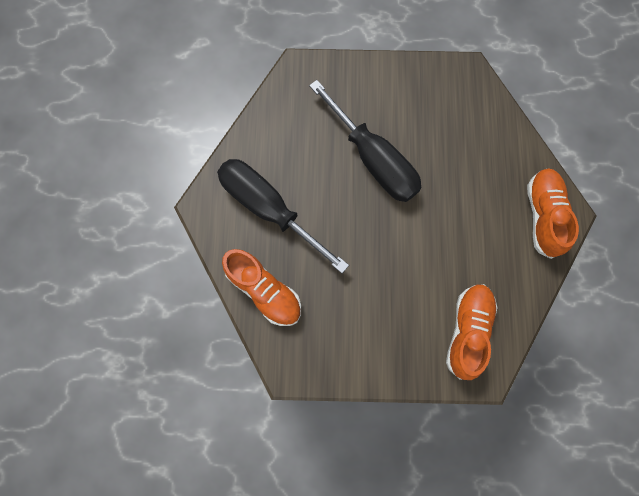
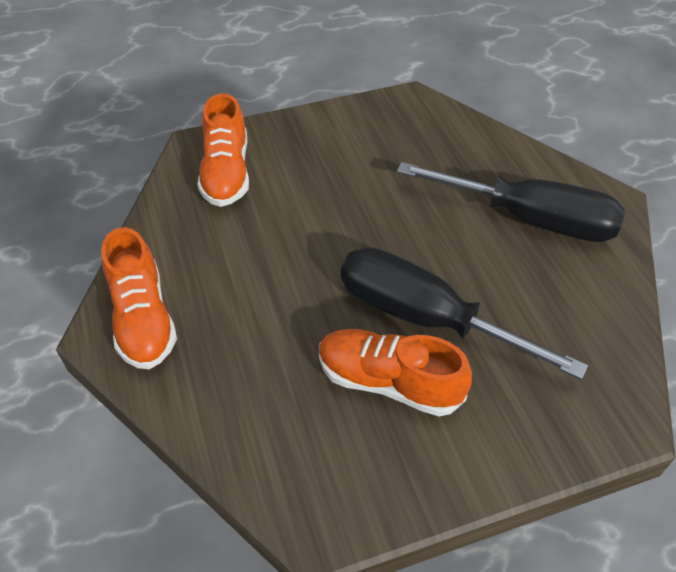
camera: 160 degrees right, 25 degrees down
(264, 291) = (479, 147): orange shoe -> orange shoe (389, 382)

